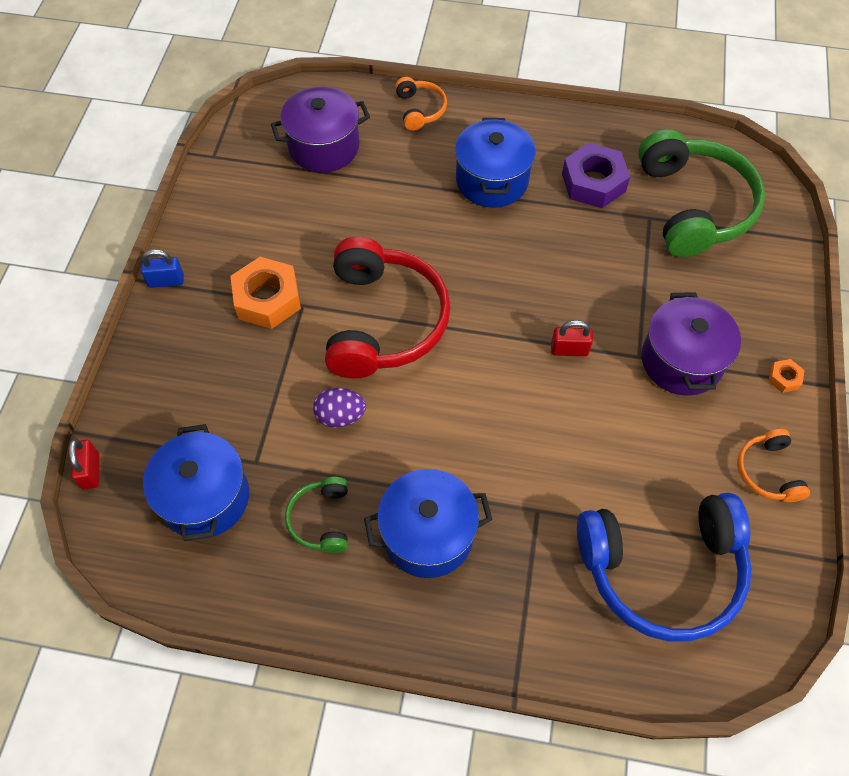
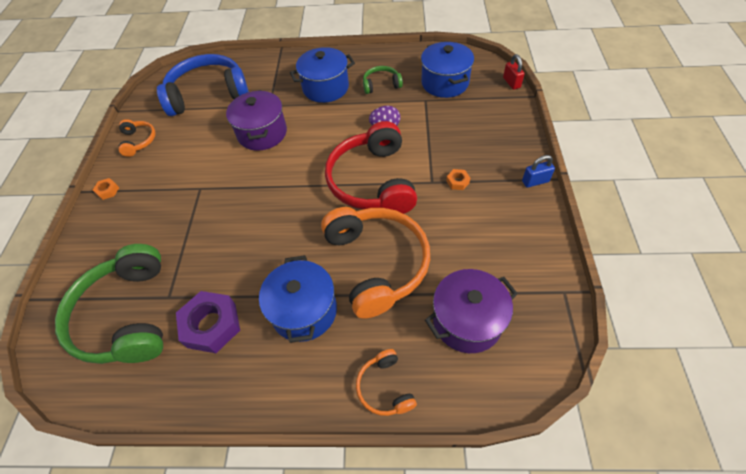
camera: 175 degrees right, 5 degrees down
(267, 299) = (457, 182): orange nut -> orange nut, size x0.45
(321, 519) = (381, 84): green headphones -> green headphones turned 90 degrees counterclockwise
(402, 214) = (377, 263): none -> orange headphones
(569, 350) = (246, 184): red padlock -> none
(681, 361) = (172, 190): purple pot -> purple pot (262, 133)

